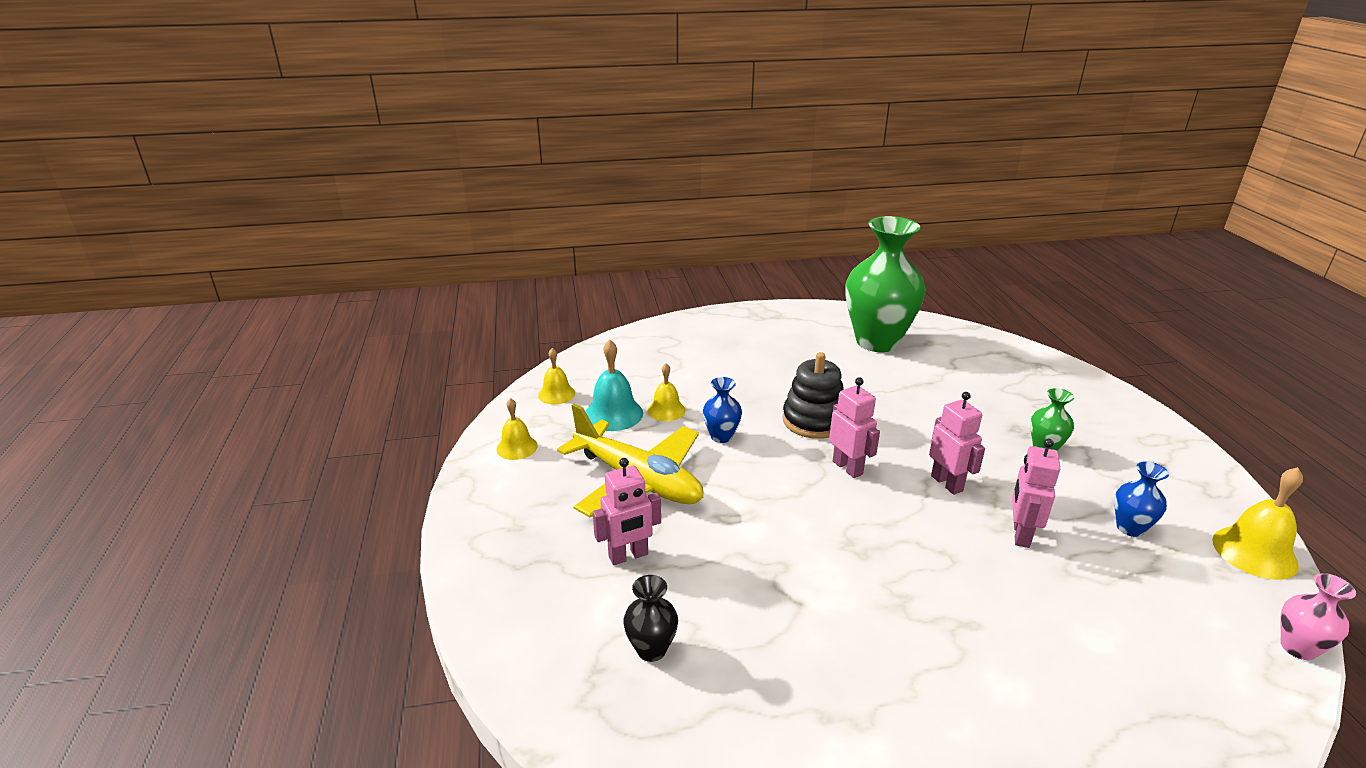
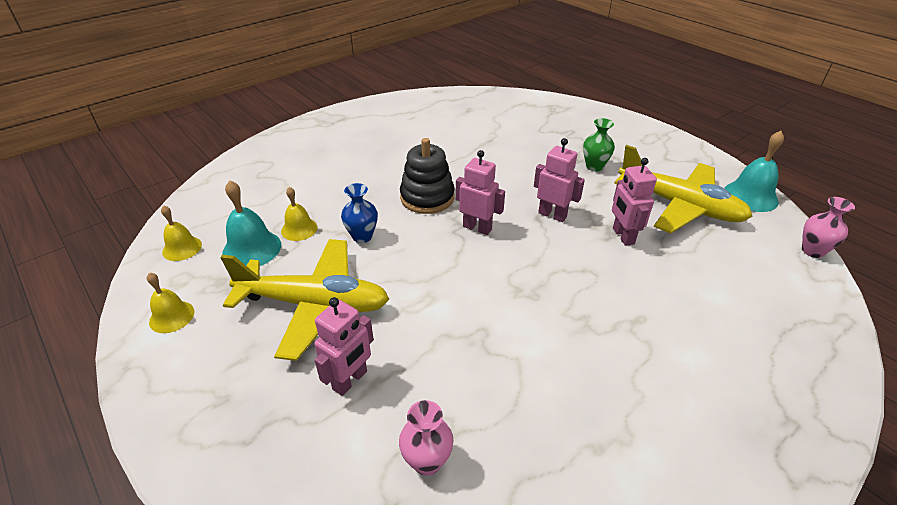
camera: 30 degrees left, 10 degrees up
(651, 649) = (427, 461): black vase -> pink vase
(877, 342) = (432, 119): green vase -> none
(1130, 528) = (679, 206): blue vase -> yellow plane
(1254, 552) = (750, 196): yellow bell -> turquoise bell

